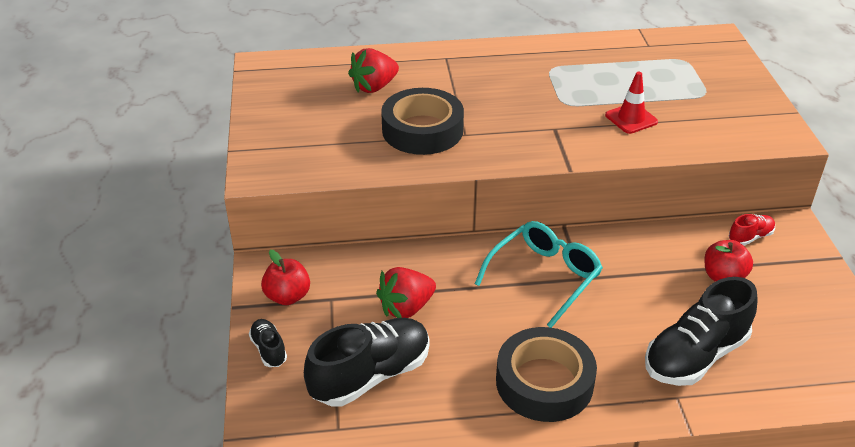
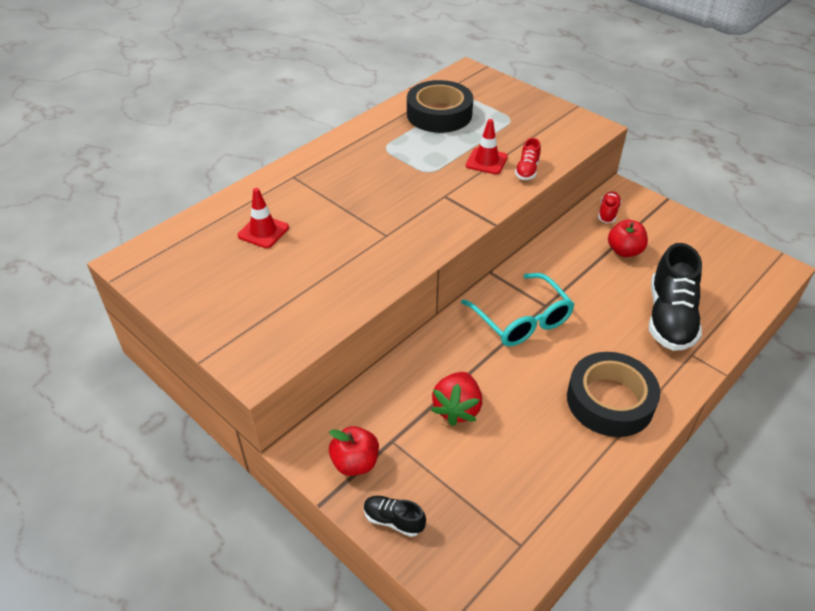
camera: 40 degrees left, 5 degrees up
(371, 375) = (494, 483): black shoe -> none
(374, 87) = (263, 231): red strawberry -> red traffic cone
(422, 130) = (349, 249): black tape -> black tape (439, 114)
(544, 277) = (522, 320): turquoise glasses -> turquoise glasses turned 150 degrees clockwise
(661, 143) = (527, 170): none -> red shoe

